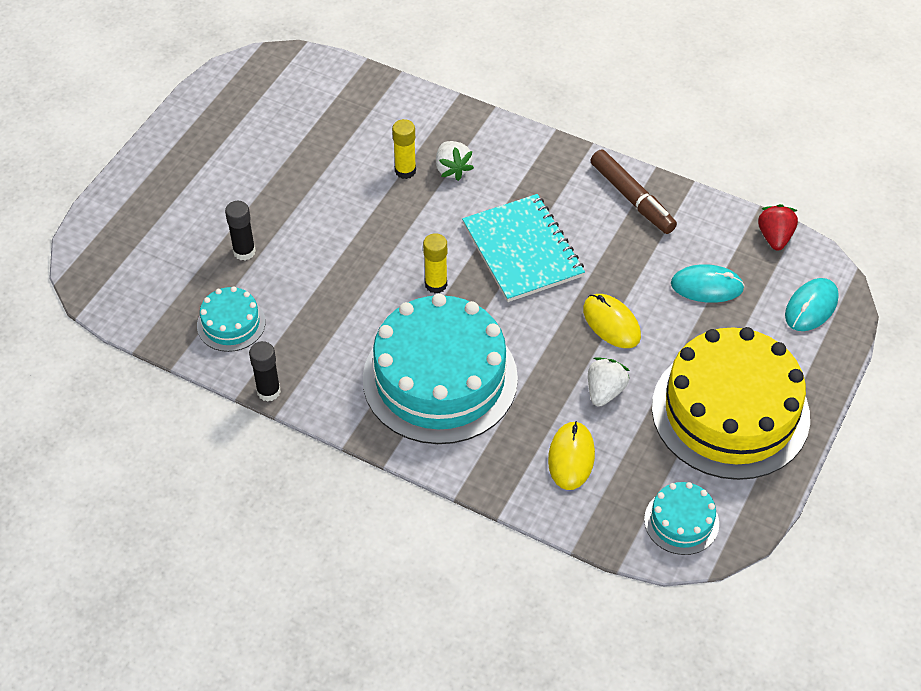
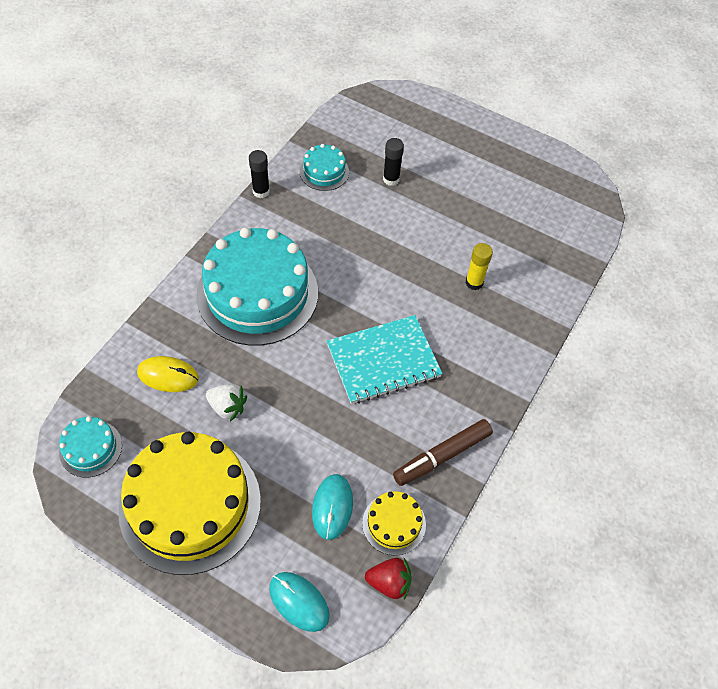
camera: 90 degrees right, 5 degrees up
(436, 284) = (350, 296): yellow glue stick -> none
(452, 169) = (476, 316): white strawberry -> none
(611, 323) = (298, 421): yellow mouse -> none
(714, 235) = (394, 524): none -> yellow cake

